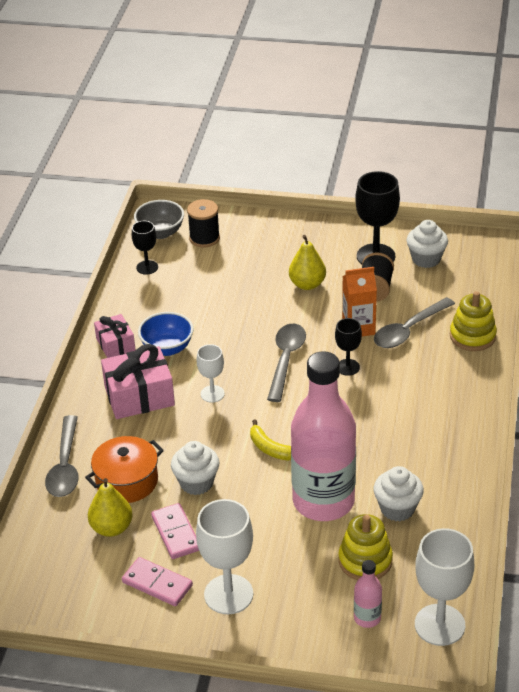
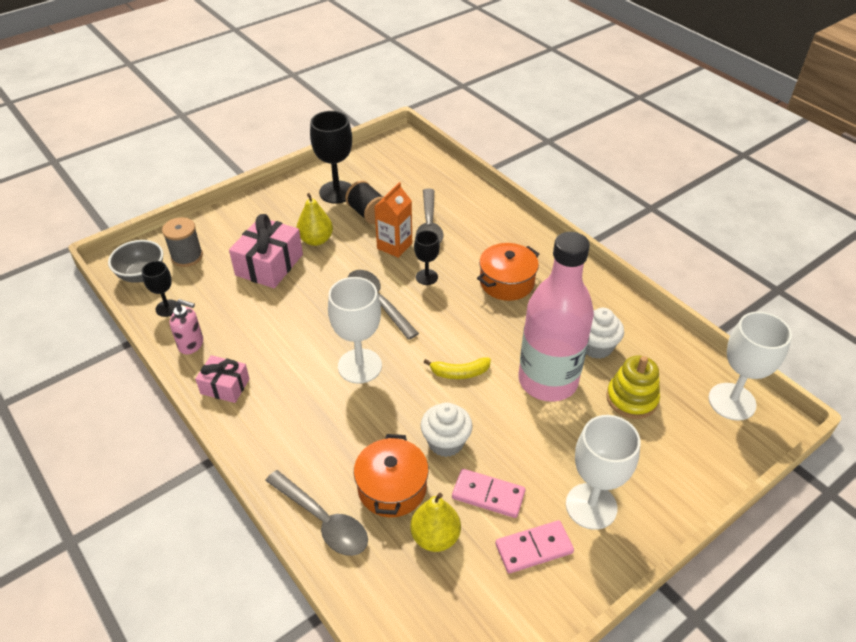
camera: 50 degrees left, 5 degrees up
(130, 302) = (191, 344): none -> pink soap dispenser
(139, 396) = (304, 412): pink gift -> pink gift (269, 265)
(167, 348) = (274, 358): blue bowl -> none
(204, 238) = (187, 256): black spool -> grey spool
(212, 394) = (360, 366): white goblet -> white goblet, size x1.78
(367, 618) = (691, 437): pink bottle -> none
(403, 414) = (507, 282): none -> orange pot
(426, 259) = (373, 174): white cupcake -> none
(472, 336) = (472, 204): yellow stacking toy -> none

